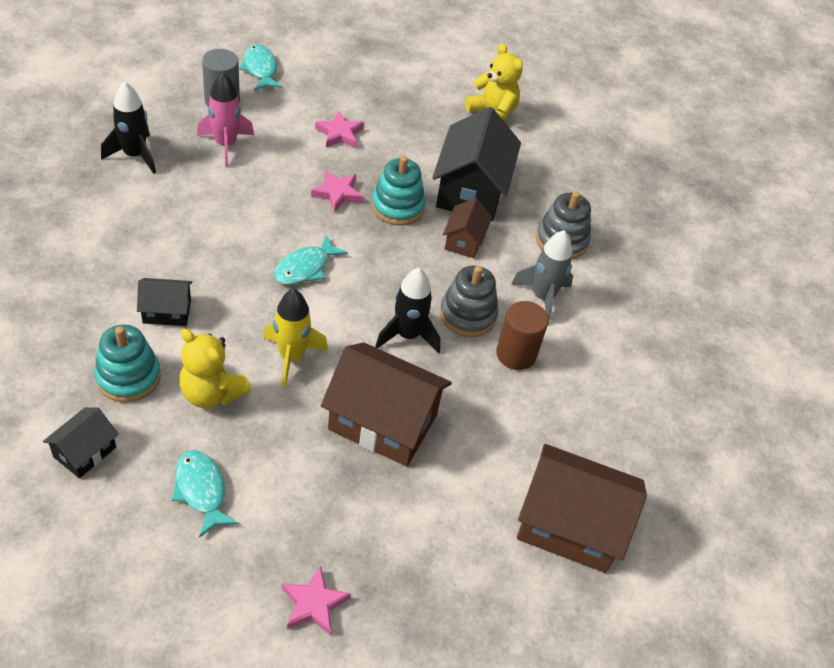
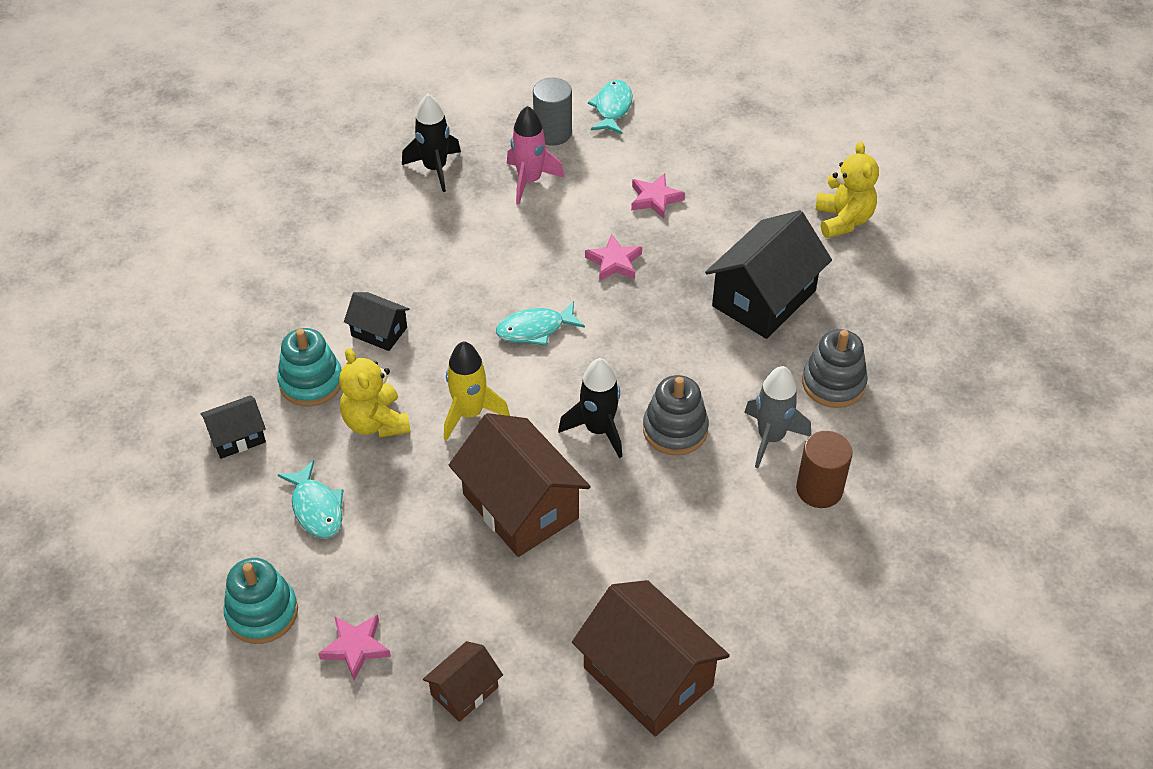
camera: 35 degrees right, 0 degrees up
(201, 490) = (316, 508): turquoise fish -> turquoise fish turned 150 degrees clockwise
(397, 207) = (670, 294): turquoise stacking toy -> turquoise stacking toy (262, 613)
(464, 240) = (721, 351): brown house -> brown house (464, 691)
(516, 354) = (701, 487): brown cylinder -> brown cylinder (819, 489)

